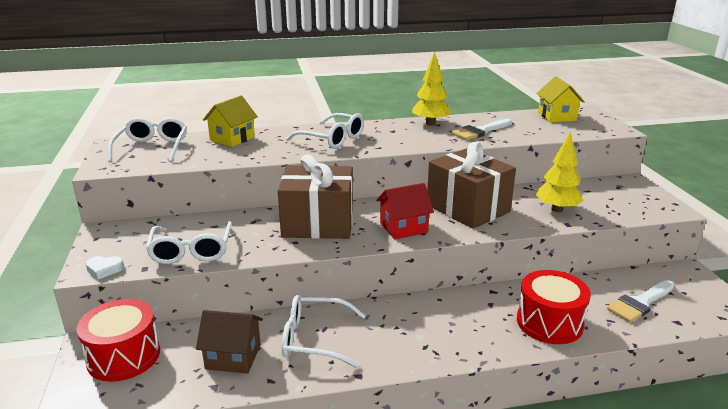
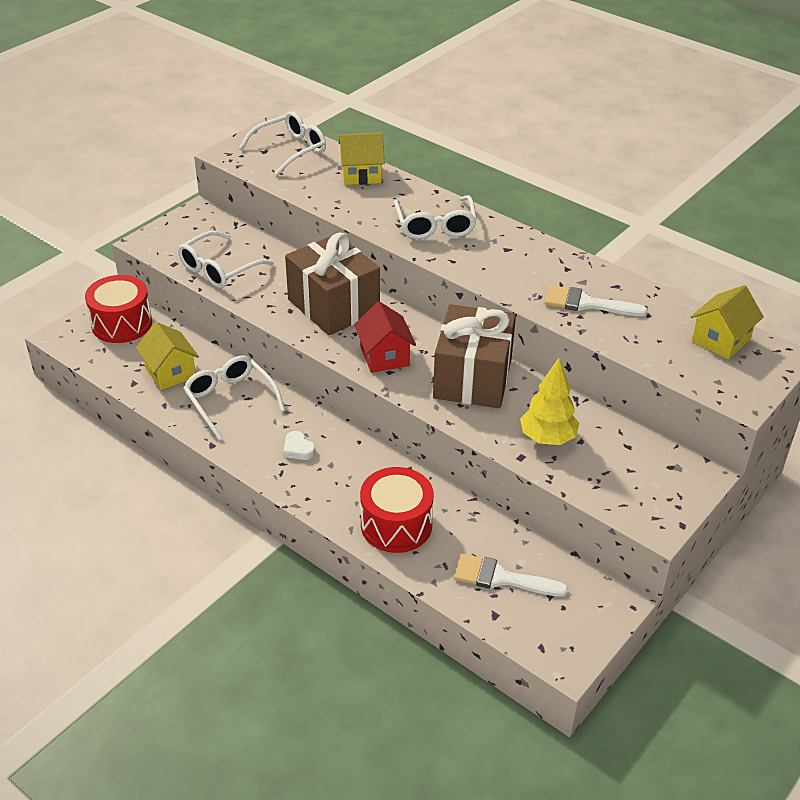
camera: 50 degrees right, 15 degrees up
(104, 269) = (153, 248): white heart -> white heart (298, 449)
(233, 357) = (170, 372): brown house -> yellow house
(403, 228) = (384, 356): red house -> red house turned 45 degrees clockwise
(430, 123) = (562, 262): yellow tree -> none

